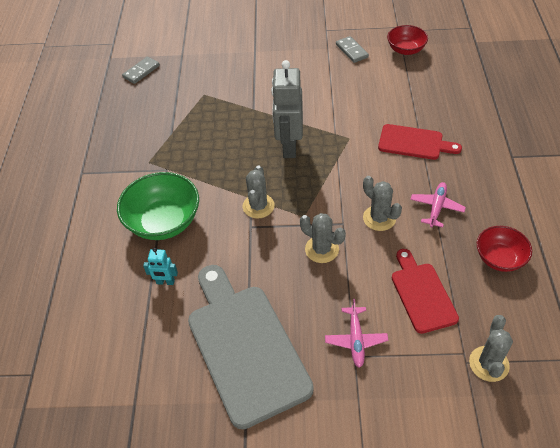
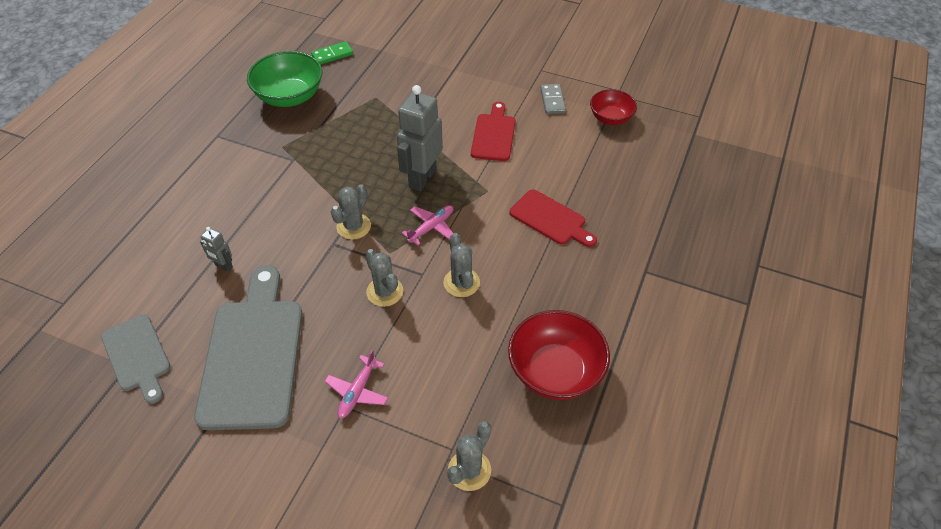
camera: 20 degrees right, 0 degrees up
(138, 391) = (137, 356): none -> grey cutting board
(141, 71) = (332, 55): grey domino -> green domino
(164, 222) = (258, 209): green bowl -> green bowl (290, 96)
(165, 282) = (223, 266): turquoise robot -> grey robot
(422, 294) = (451, 374): red cutting board -> red cutting board (494, 135)
(436, 207) = (527, 294): pink plane -> pink plane (431, 227)
(499, 258) = (555, 371): red bowl -> red bowl, size x1.63

